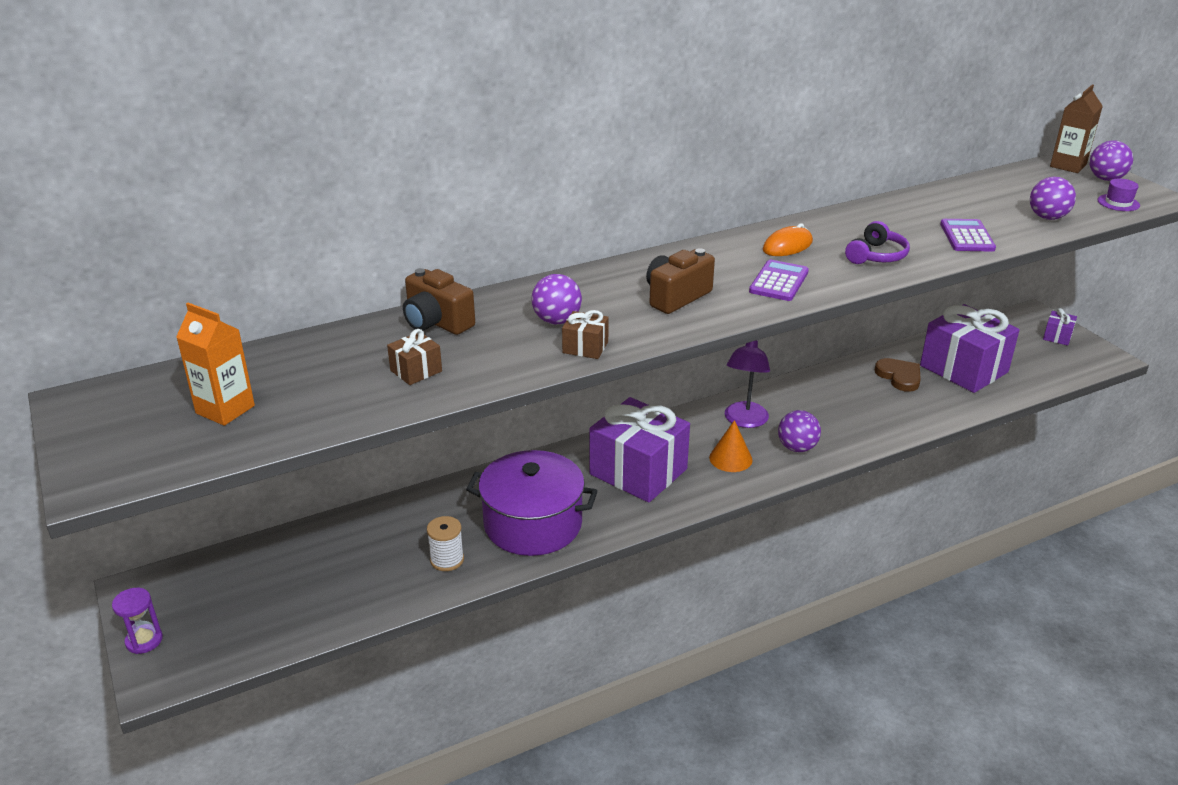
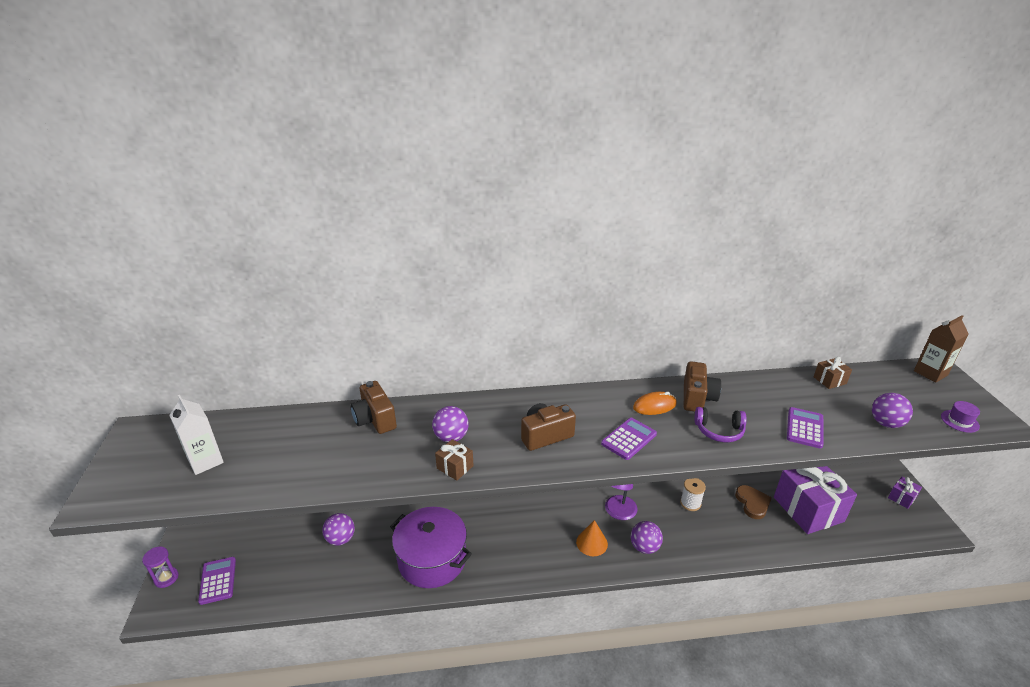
camera: 20 degrees right, 0 degrees up
(225, 409) = (205, 461): orange carton -> white carton
(231, 622) = (218, 580): none -> purple calculator
(416, 371) = (335, 459): brown gift -> brown gift (829, 380)
(447, 560) = (364, 572): white spool -> white spool (690, 503)
(638, 471) = (522, 535): purple gift -> none
(832, 230) = (697, 398): none -> brown camera
(876, 256) = (719, 431): purple headphones -> purple headphones turned 45 degrees clockwise
(1105, 179) = (959, 393): purple ball -> purple ball (341, 539)

